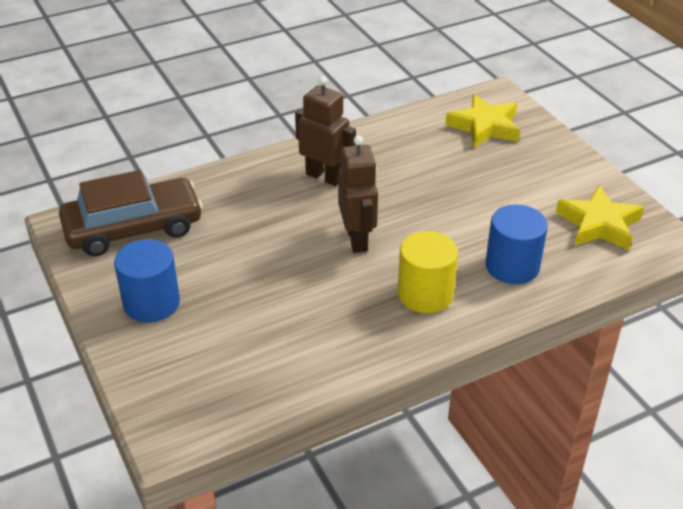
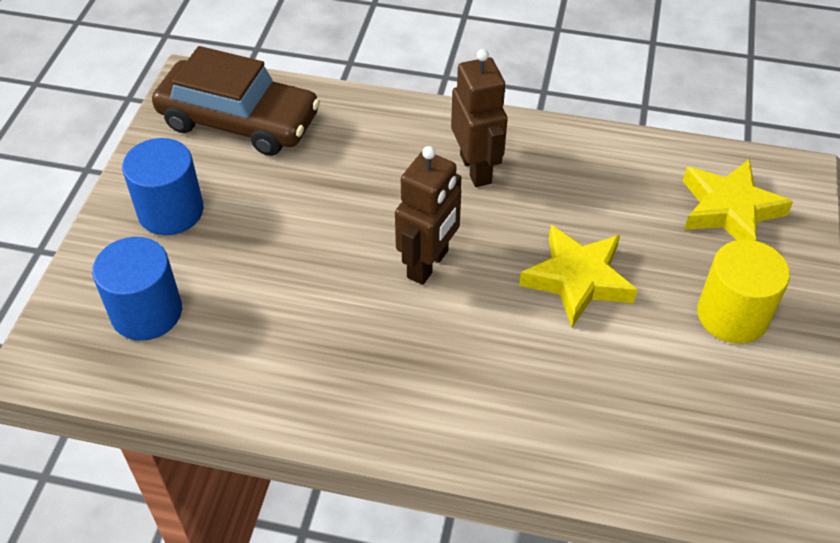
camera: 40 degrees right, 10 degrees up
(425, 294) = (425, 376): yellow cylinder -> yellow cylinder (732, 315)
(512, 266) = (558, 407): blue cylinder -> blue cylinder (147, 312)
(598, 224) = (727, 425): yellow star -> yellow star (577, 279)

